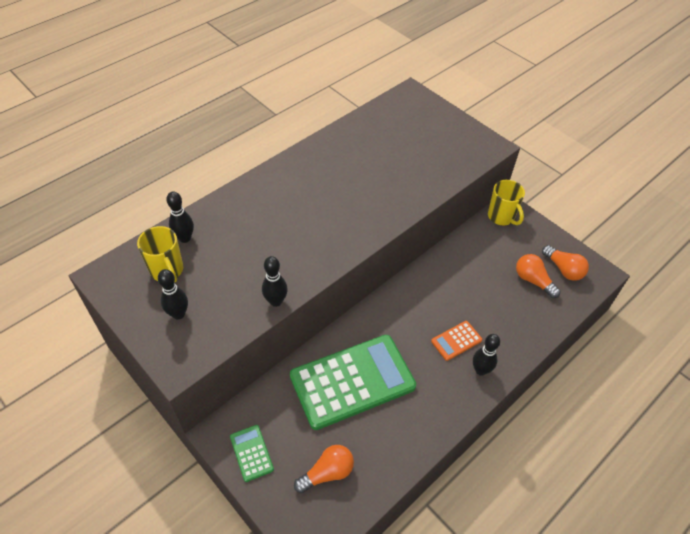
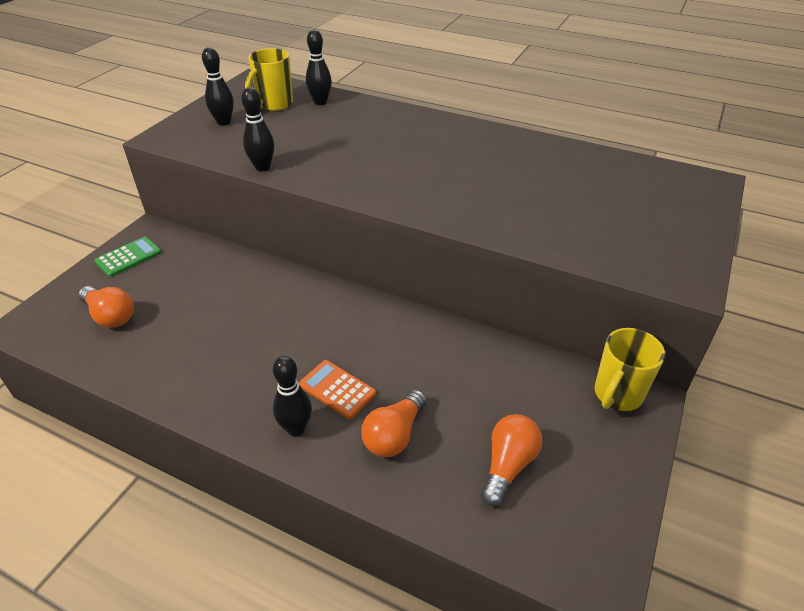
camera: 70 degrees right, 10 degrees down
(352, 381) = (236, 305): green calculator -> none
(563, 269) = (565, 510): orange light bulb -> orange light bulb (394, 435)

